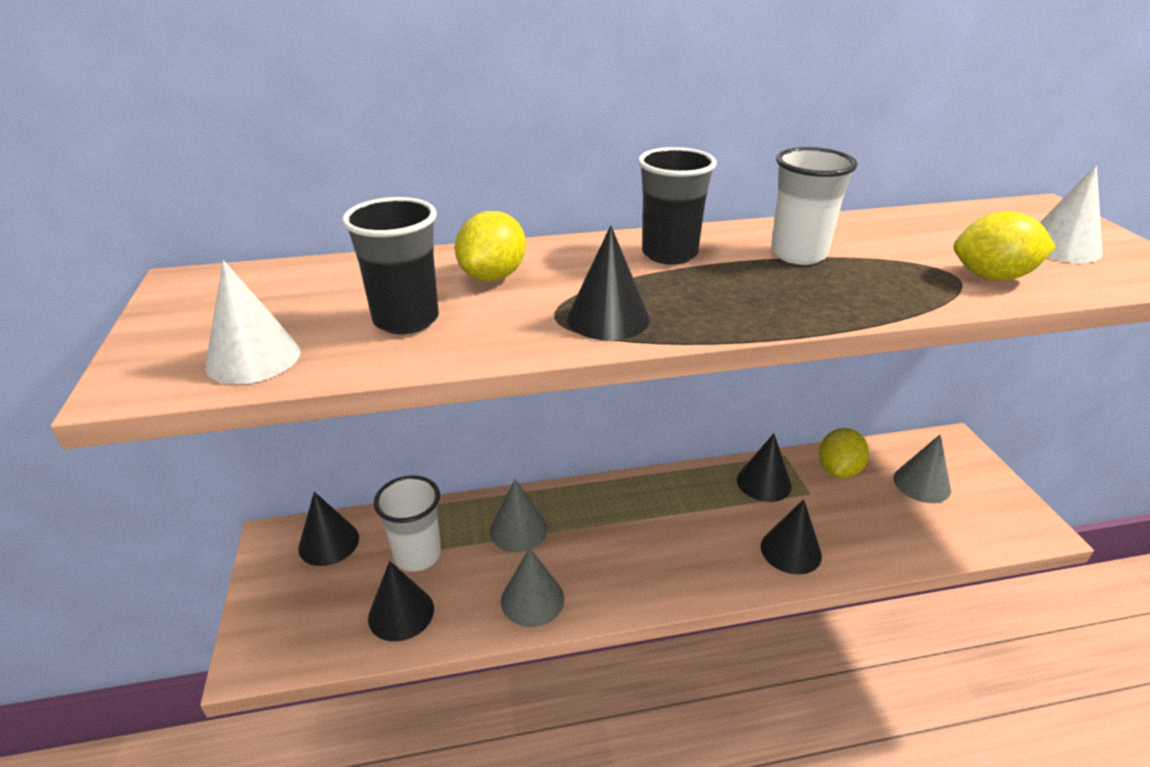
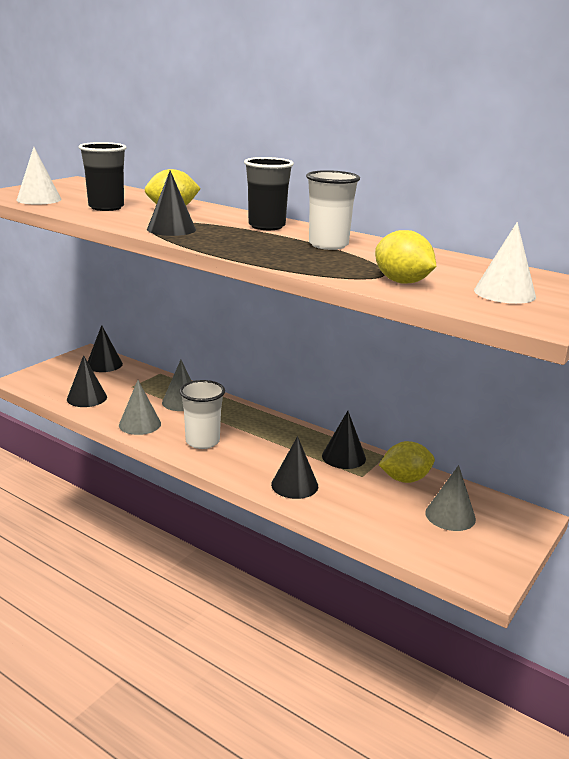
camera: 45 degrees right, 10 degrees down
(417, 555) = (126, 386): white cup -> white cup (202, 441)

